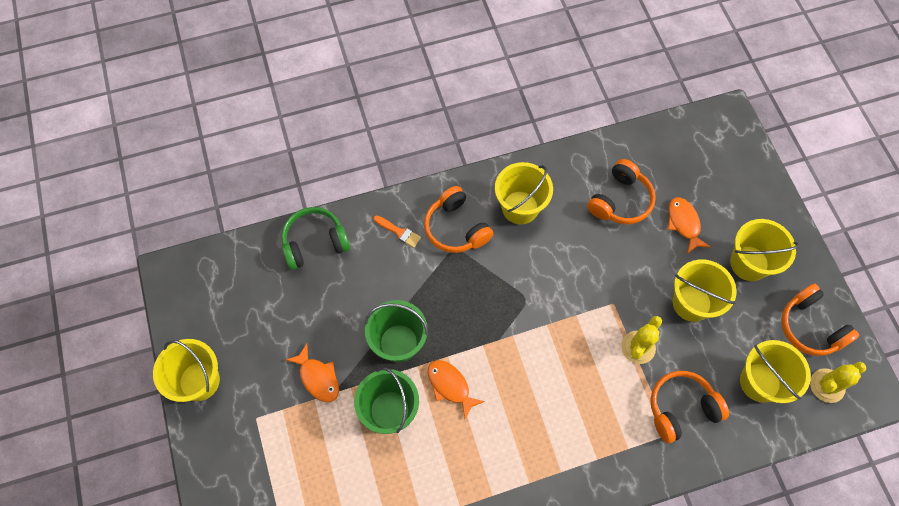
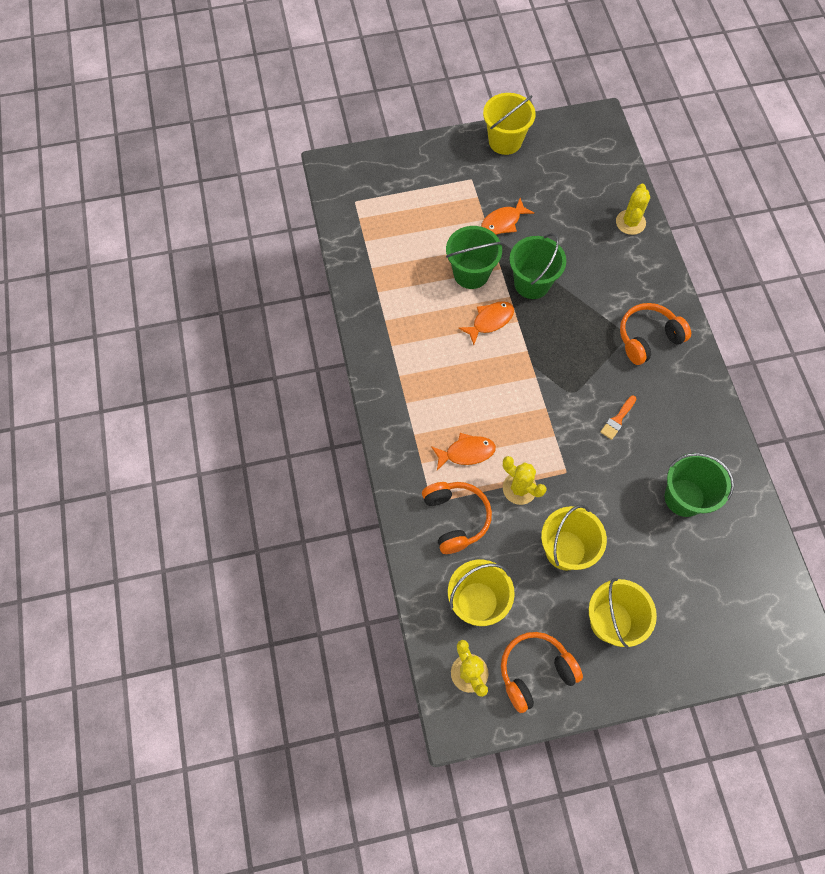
camera: 95 degrees right, 0 degrees up
(315, 243) = (630, 222): green headphones -> yellow cactus
(399, 232) = (642, 290): orange brush -> orange brush (617, 419)
(520, 207) = (672, 398): yellow bucket -> none
(620, 200) = (684, 497): orange headphones -> green bucket
(684, 223) = (658, 560): orange fish -> orange fish (466, 452)

